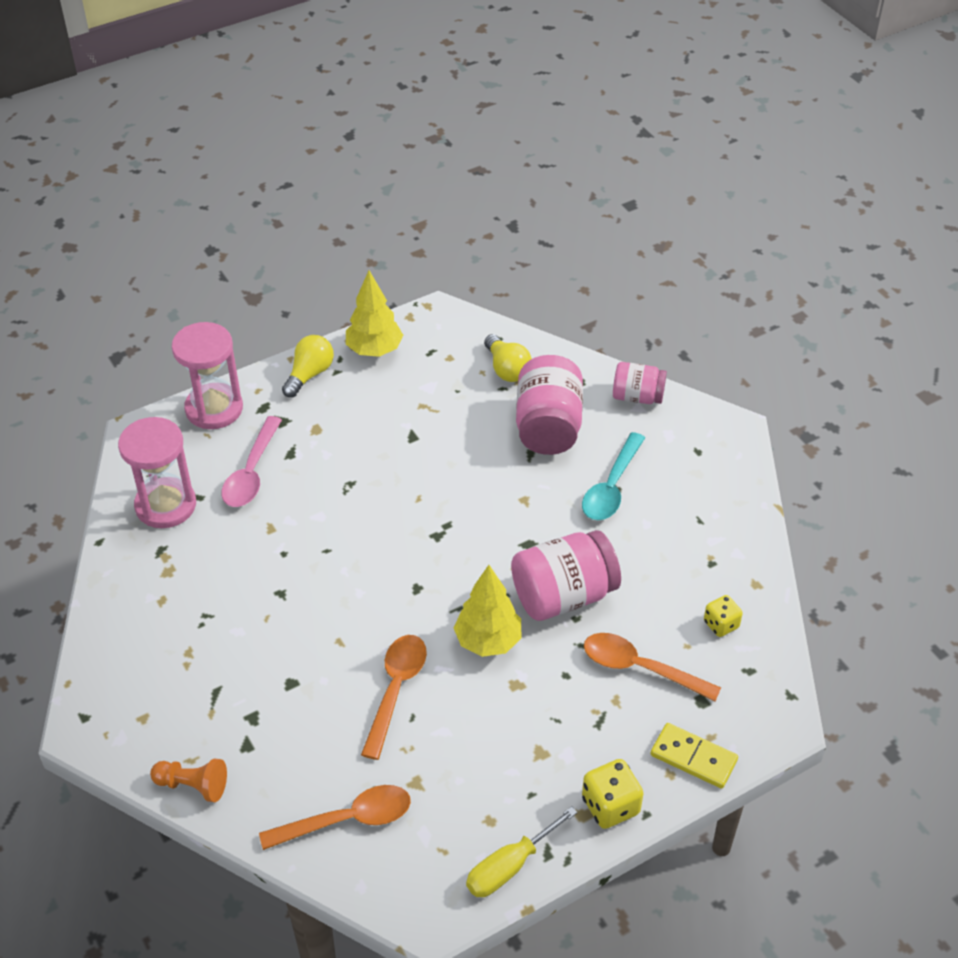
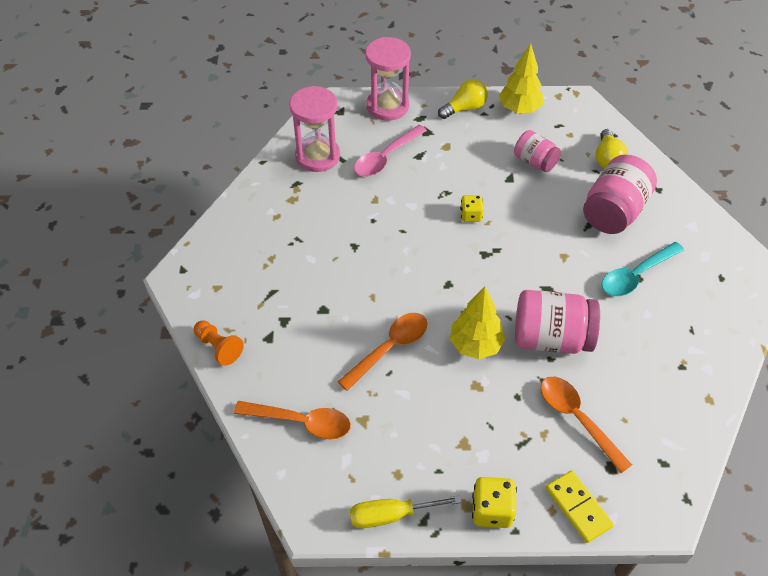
camera: 30 degrees right, 5 degrees up
(637, 396) = (696, 218): pink jar -> pink jar (535, 162)
(721, 624) = (661, 416): yellow dice -> yellow dice (471, 215)

